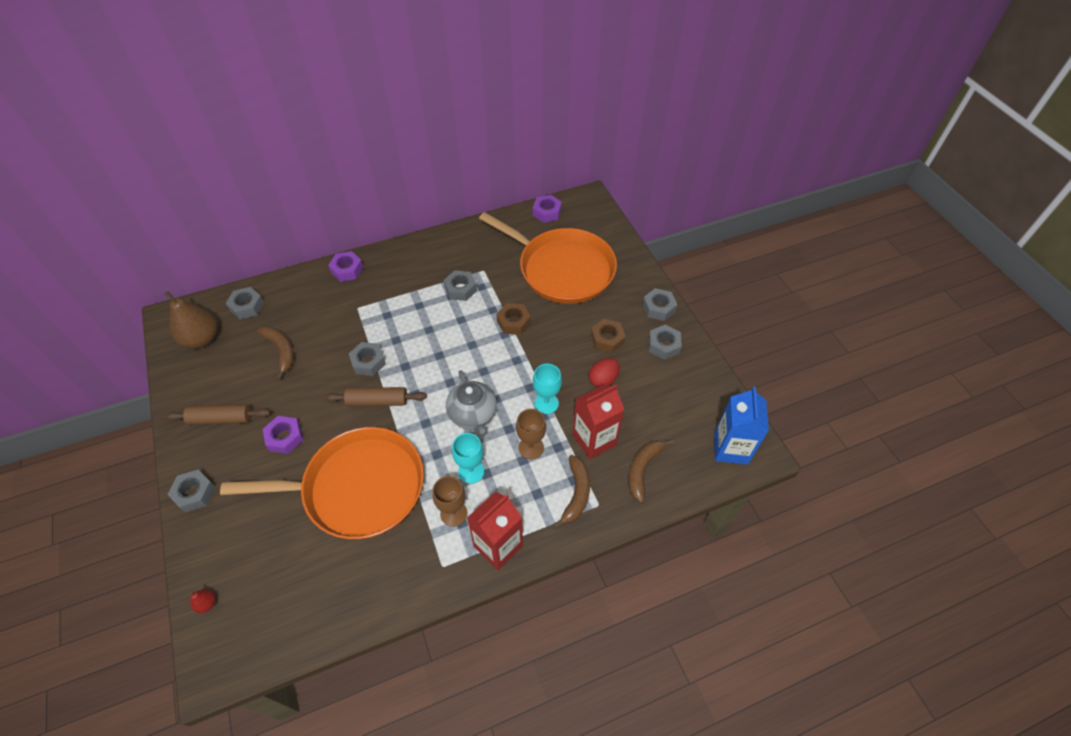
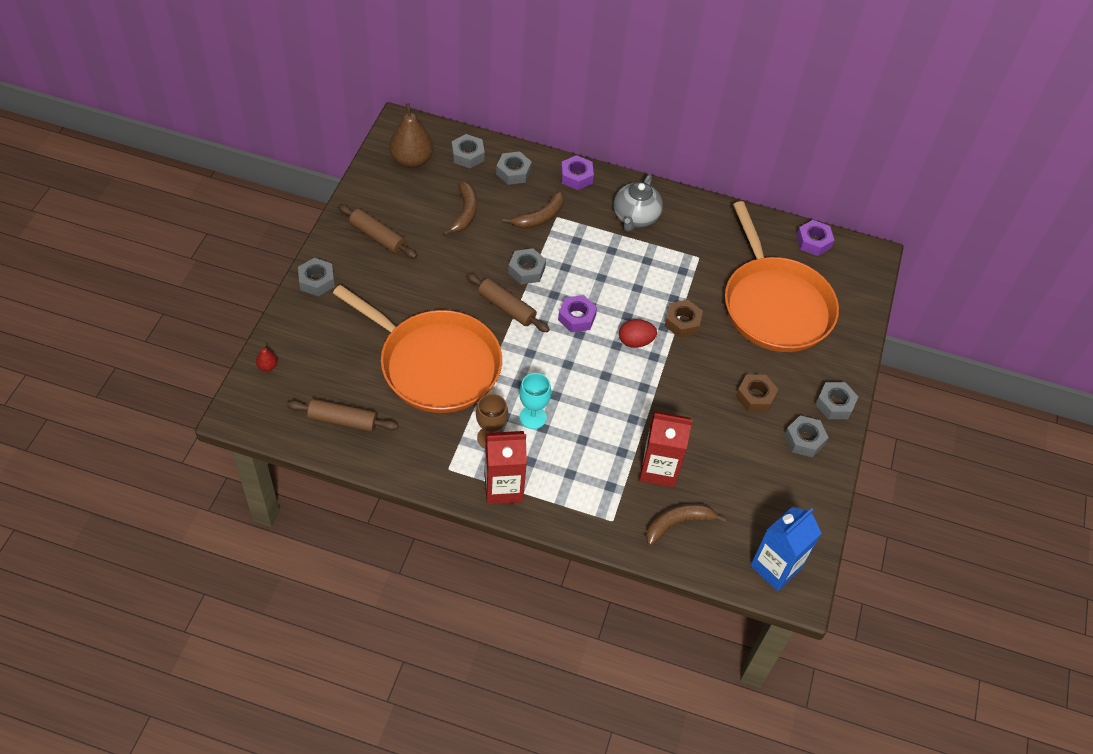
camera: 35 degrees right, 0 degrees up
(285, 437) = (412, 285): purple nut -> purple nut (577, 317)
(318, 597) = (343, 420): none -> brown rolling pin
(460, 289) = (661, 260): grey nut -> grey nut (513, 172)
(473, 415) = (574, 375): grey teapot -> grey teapot (635, 217)
(531, 447) = (598, 435): brown goblet -> none
(546, 403) = (646, 410): turquoise goblet -> none
(576, 494) = (602, 498): brown banana -> brown banana (540, 217)
(603, 379) = (716, 427): red egg -> red egg (635, 341)

